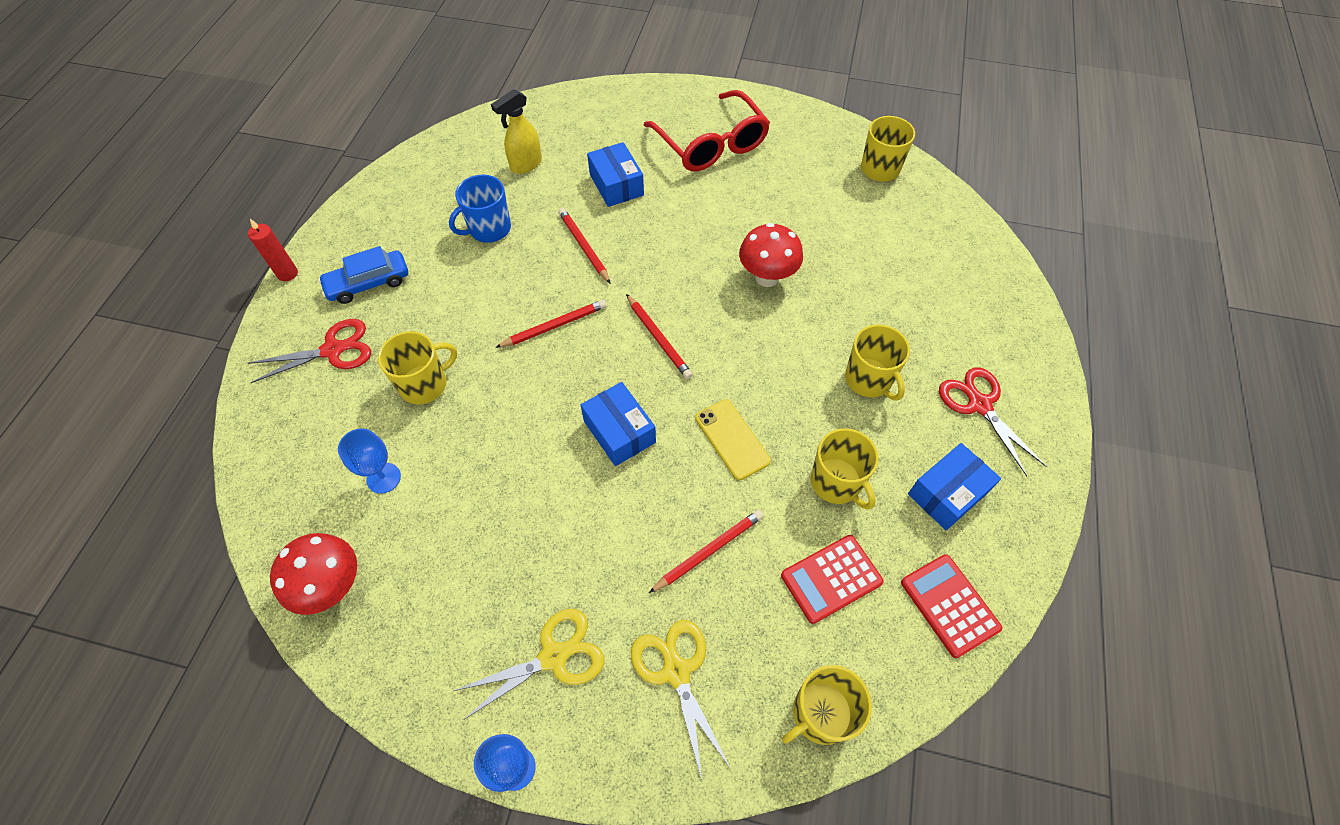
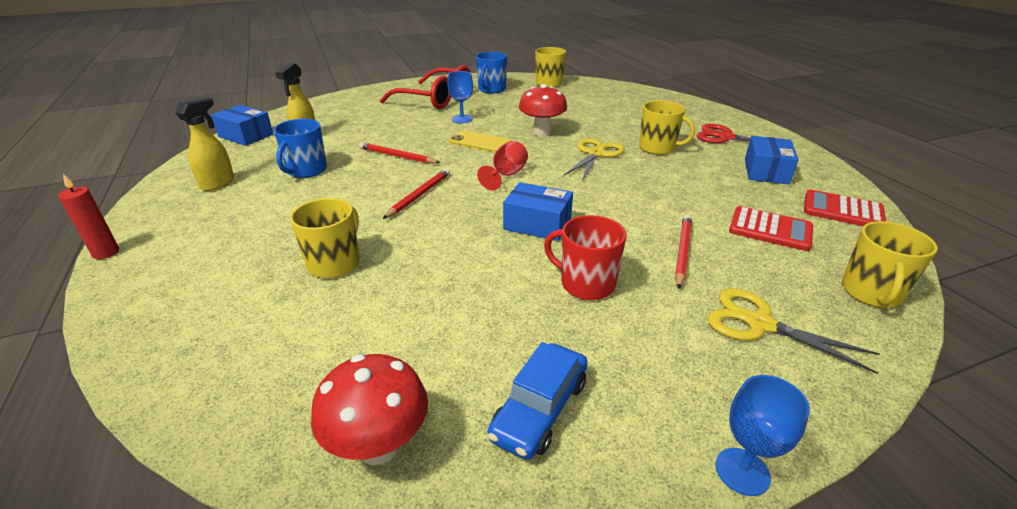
camera: 35 degrees left, 25 degrees down
(333, 350) = (209, 279): red scissors -> none
(368, 283) = (212, 229): blue car -> blue car (539, 409)
(383, 478) = (354, 336): blue goblet -> blue goblet (462, 119)
(409, 212) = (218, 183): none -> yellow spray bottle
(554, 656) = (662, 369): yellow scissors -> yellow scissors (596, 154)
(587, 534) = (586, 284): none -> red mug
(616, 185) = (389, 127): blue box -> blue box (246, 136)
(658, 338) = (506, 175): red pencil -> red goblet
(732, 439) = (618, 198): yellow phone -> yellow phone (480, 142)
(794, 151) = (491, 89): none -> blue mug
(831, 579) = (770, 229): red calculator -> red calculator turned 90 degrees counterclockwise
(836, 483) = (706, 190): yellow mug -> none

